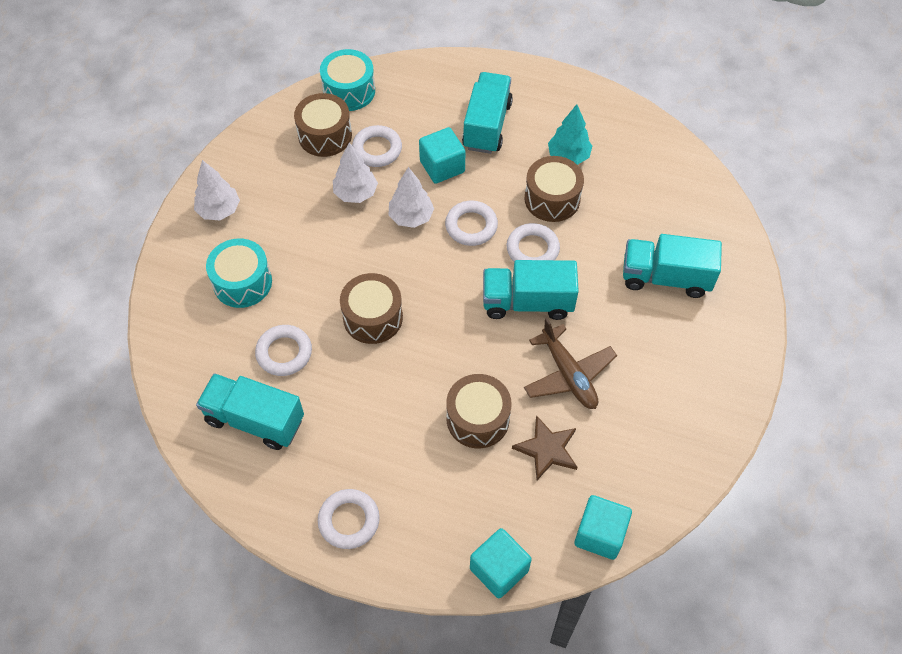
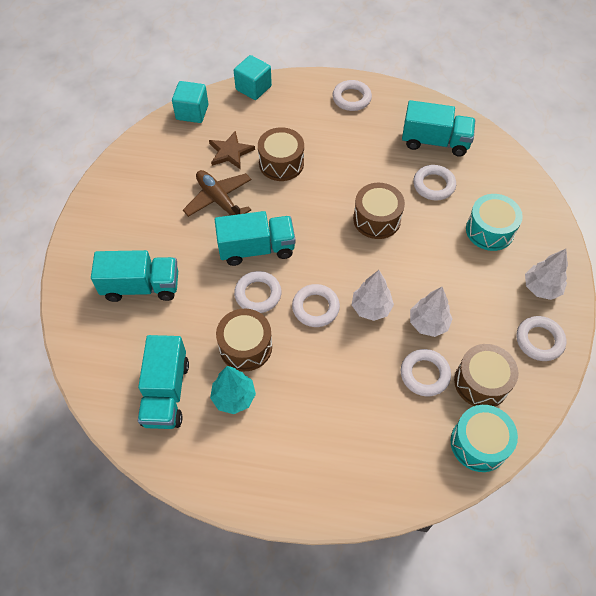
camera: 170 degrees right, 0 degrees up
(249, 162) = (539, 340): none -> white ring
(442, 166) = (356, 365): turquoise cube -> none
(487, 125) = (322, 422): turquoise truck -> turquoise truck (166, 392)

